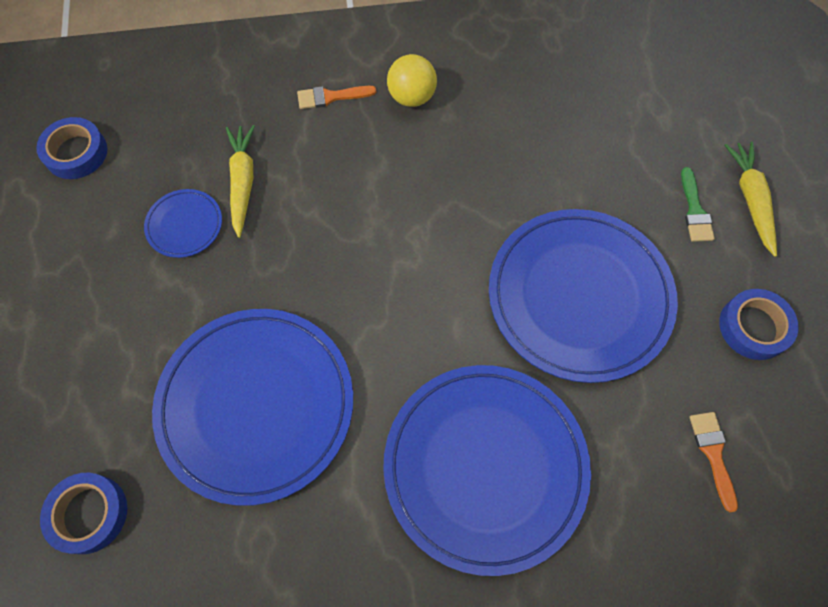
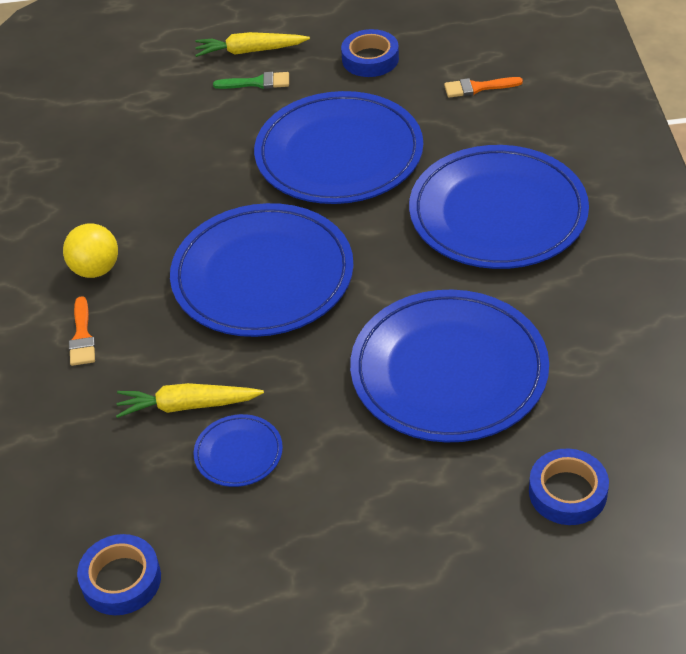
camera: 85 degrees left, 20 degrees down
(397, 232) = (262, 276): none -> blue plate

